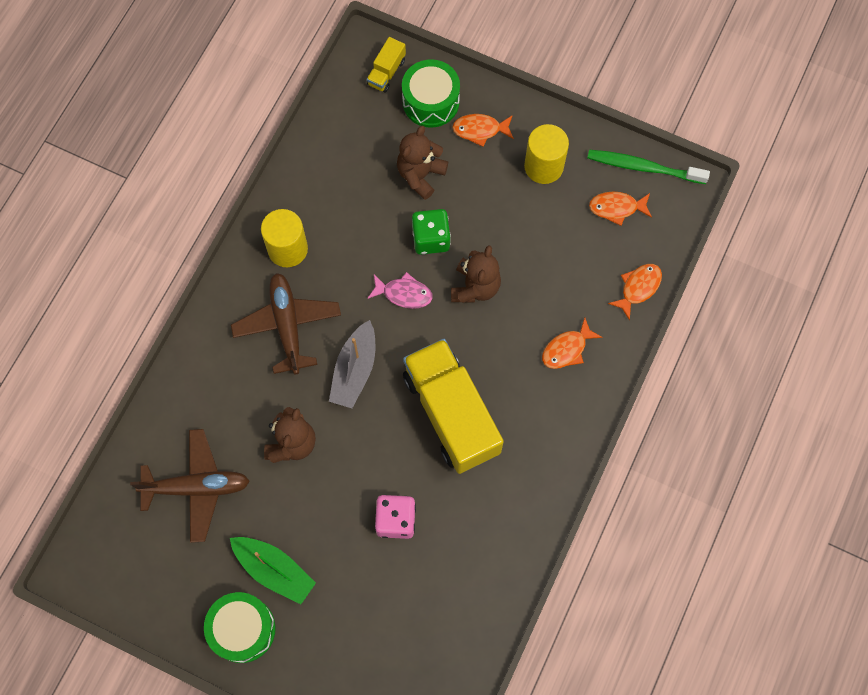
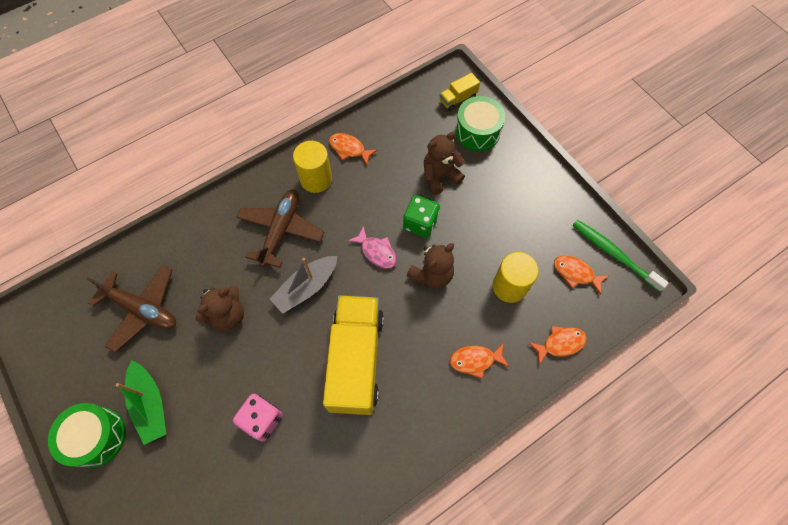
camera: 30 degrees right, 5 degrees down
(480, 130) = (502, 167): orange fish -> orange fish (349, 149)
(543, 166) = (535, 215): yellow cylinder -> yellow cylinder (509, 286)

